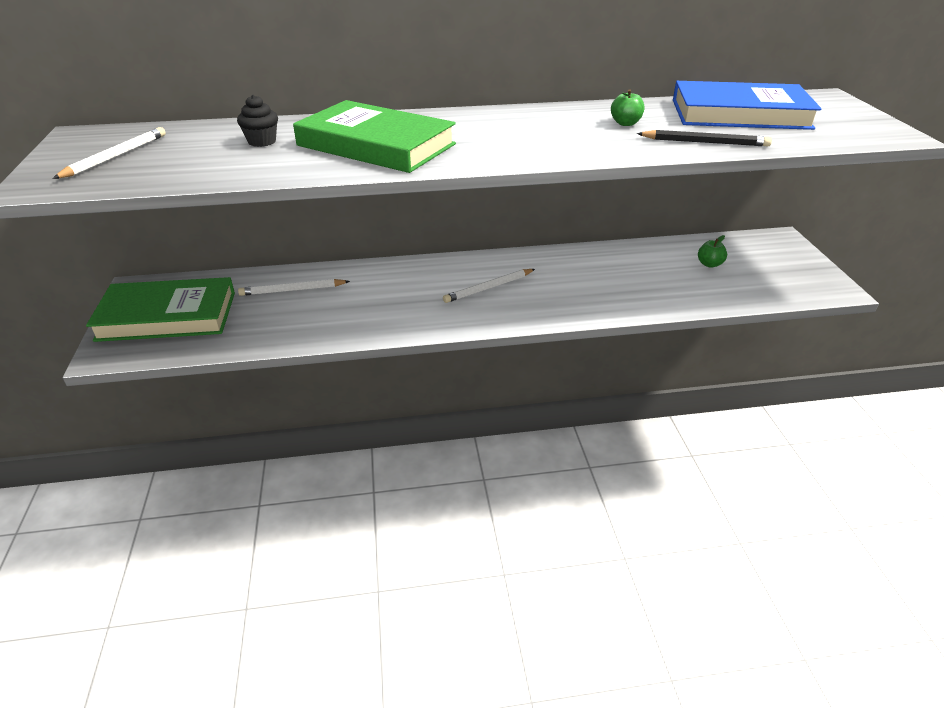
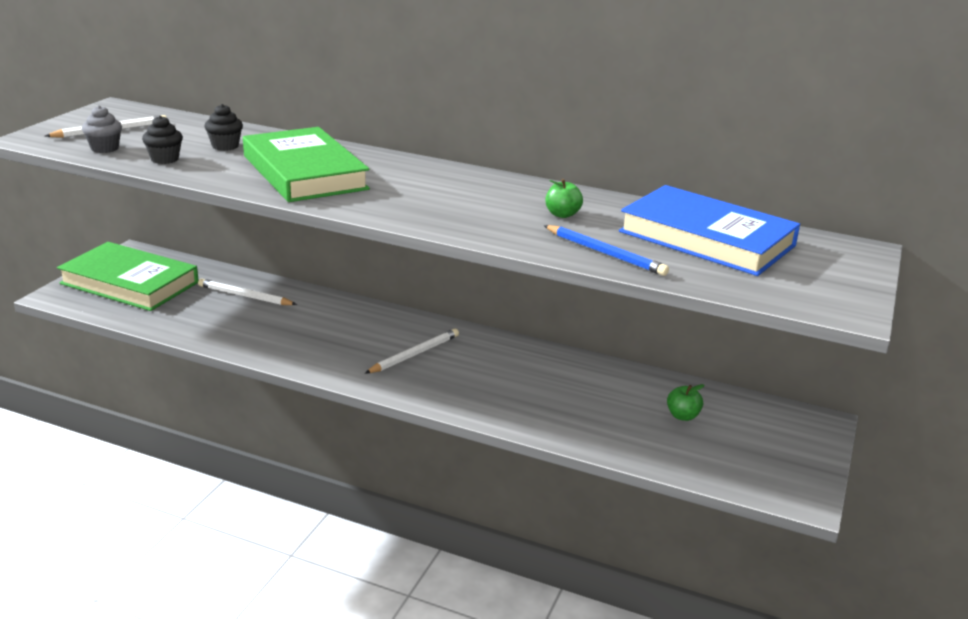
camera: 30 degrees right, 10 degrees down
(140, 174) = (105, 148): none -> grey cupcake
(223, 168) = (165, 159): none -> black cupcake
(488, 288) = (414, 354): white pencil -> white pencil turned 135 degrees clockwise
(705, 142) = (605, 253): black pencil -> blue pencil

